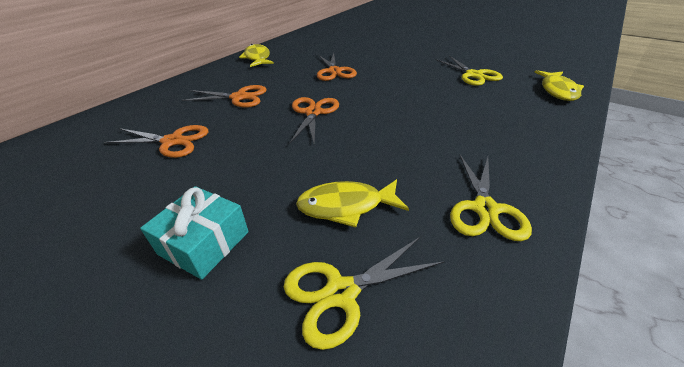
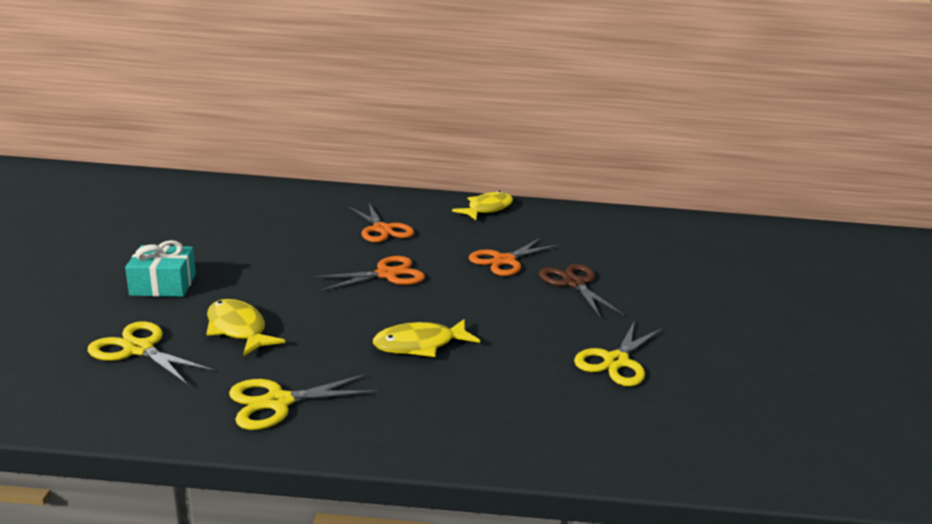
camera: 55 degrees right, 15 degrees down
(172, 141) = (278, 229): orange scissors -> none
(381, 62) = (574, 283): none -> brown scissors
(557, 91) = (644, 444): yellow fish -> yellow fish (420, 345)

